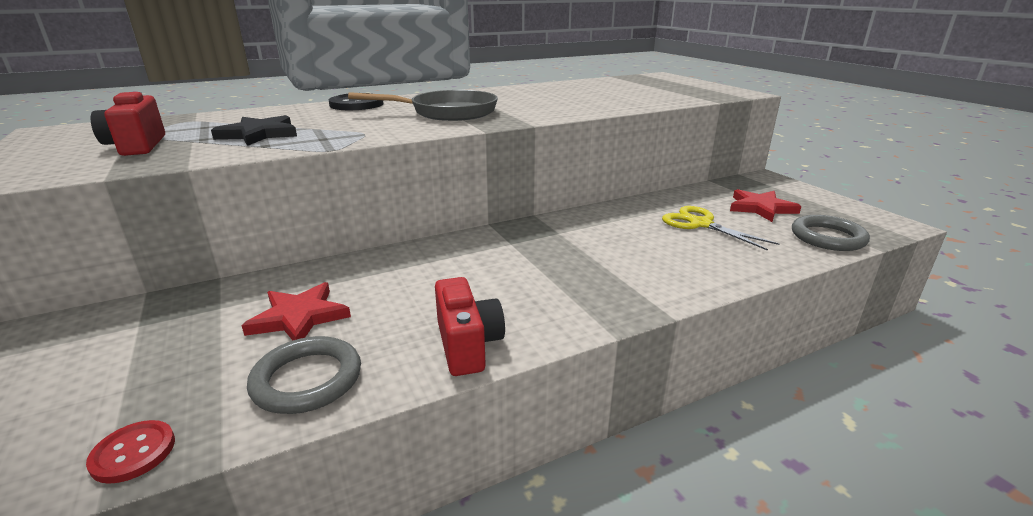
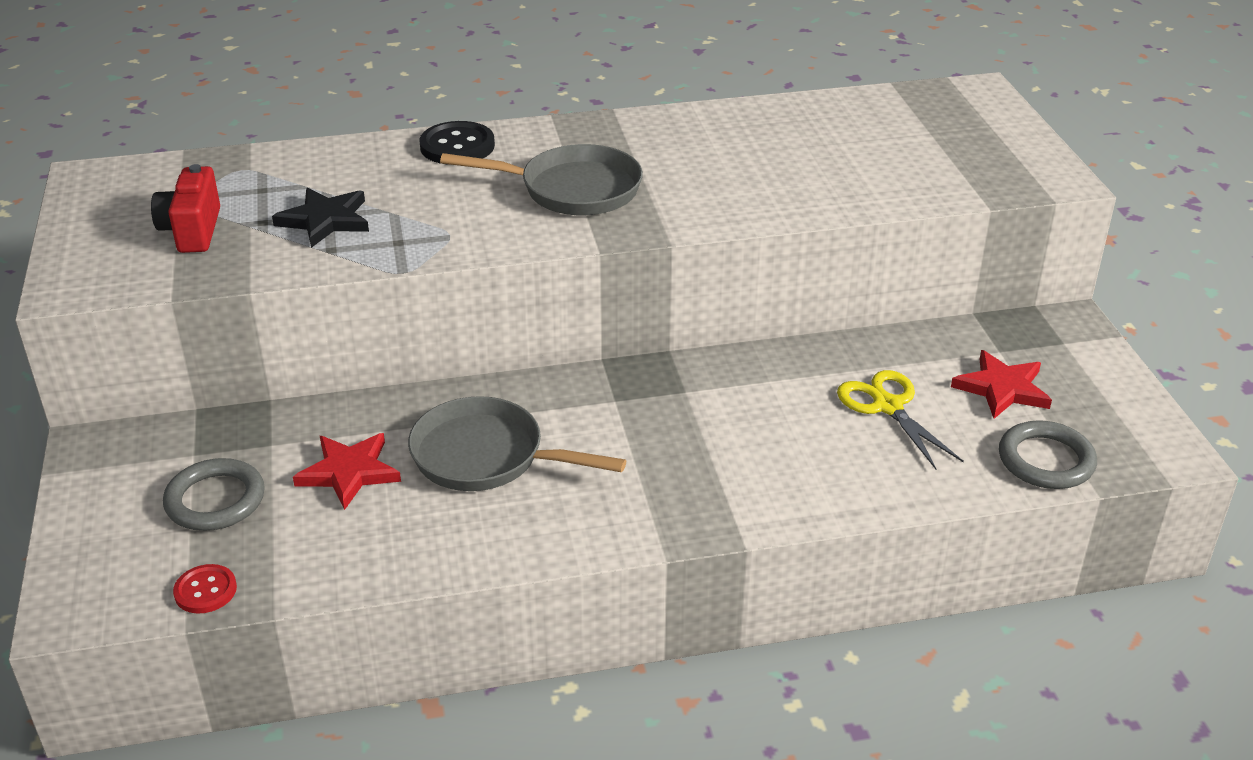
camera: 15 degrees right, 10 degrees up
(307, 379) = (349, 548): grey ring -> grey ring (215, 500)
(424, 289) = (487, 457): none -> grey pan
(467, 345) = (509, 539): red camera -> none

